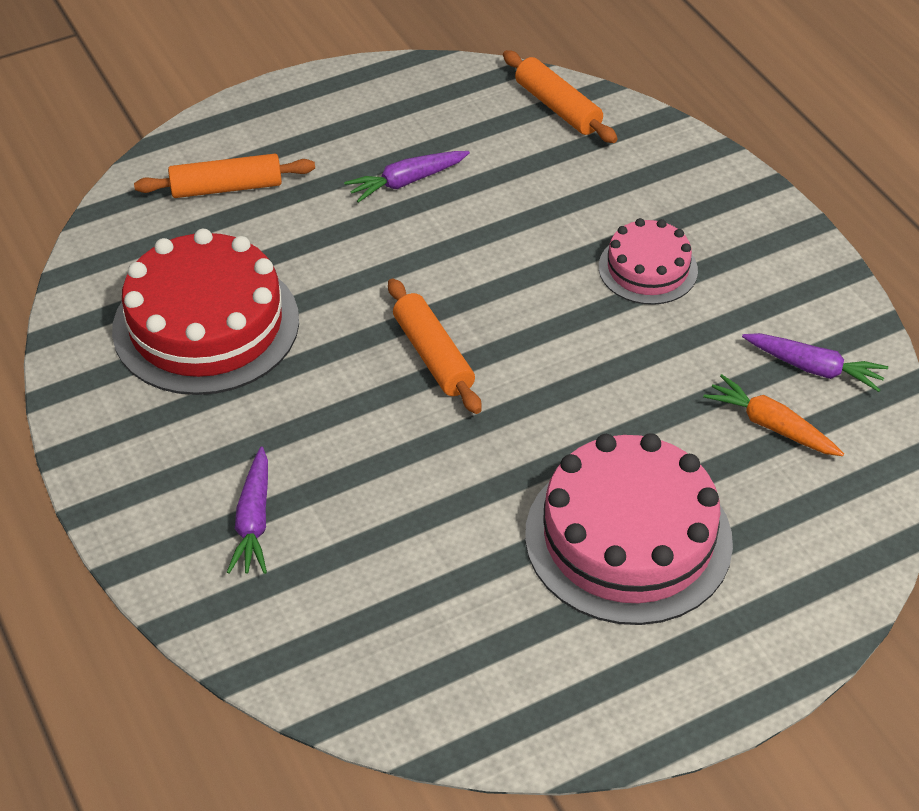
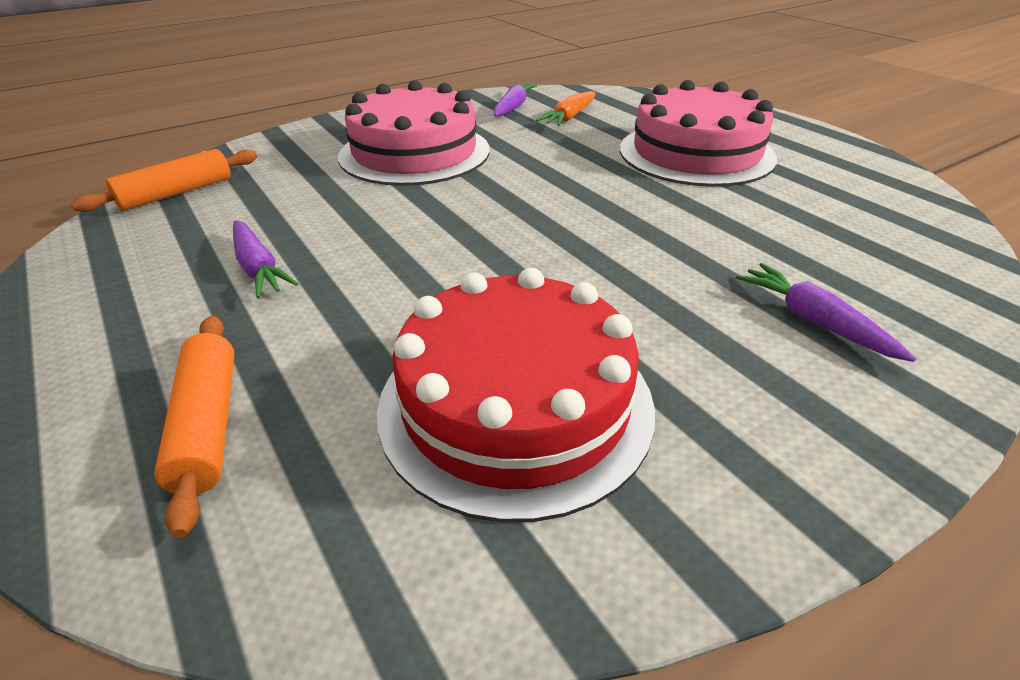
camera: 95 degrees left, 10 degrees down
(254, 521) = (814, 321): purple carrot -> purple carrot turned 120 degrees counterclockwise
(433, 355) = (534, 235): orange rolling pin -> none
(648, 269) = (414, 153): pink cake -> pink cake, size x1.82

